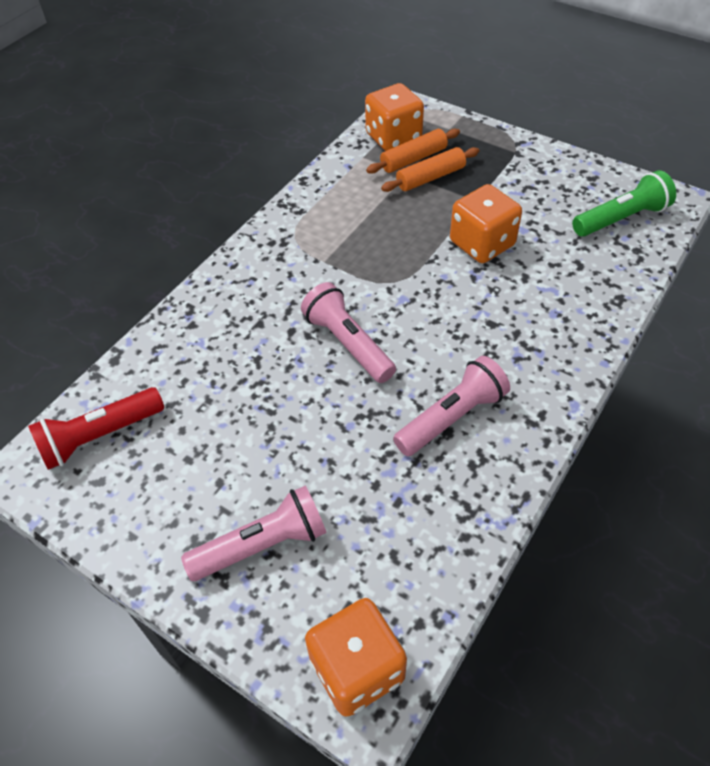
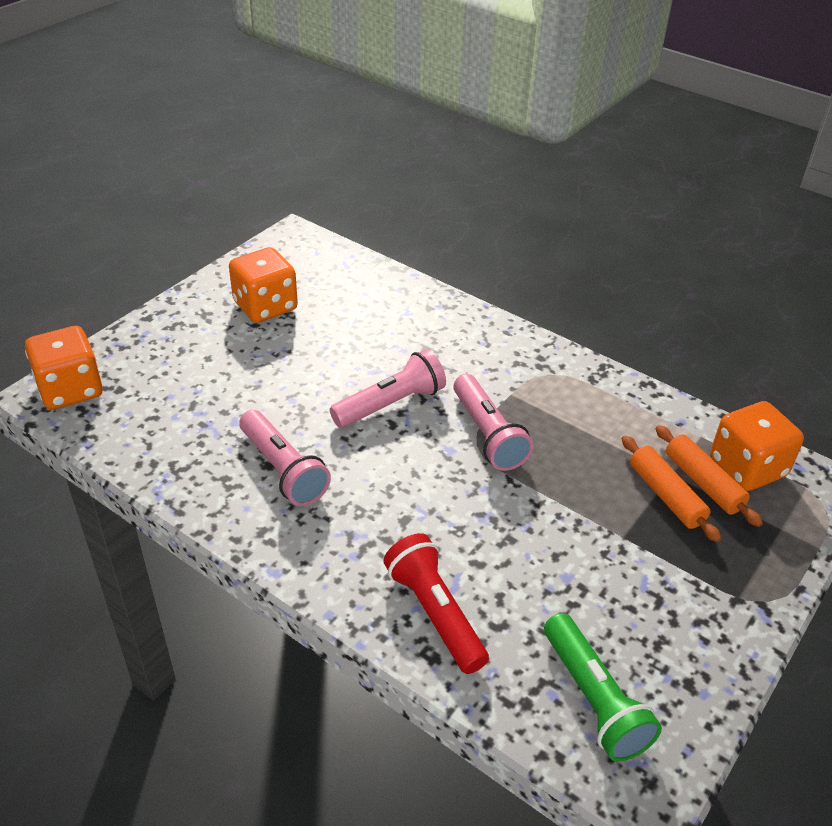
camera: 90 degrees right, 10 degrees down
(100, 436) = (315, 265): red flashlight -> red flashlight (435, 613)
(262, 545) = (190, 346): pink flashlight -> pink flashlight (487, 434)
(482, 244) = (538, 529): orange dice -> orange dice (265, 306)

